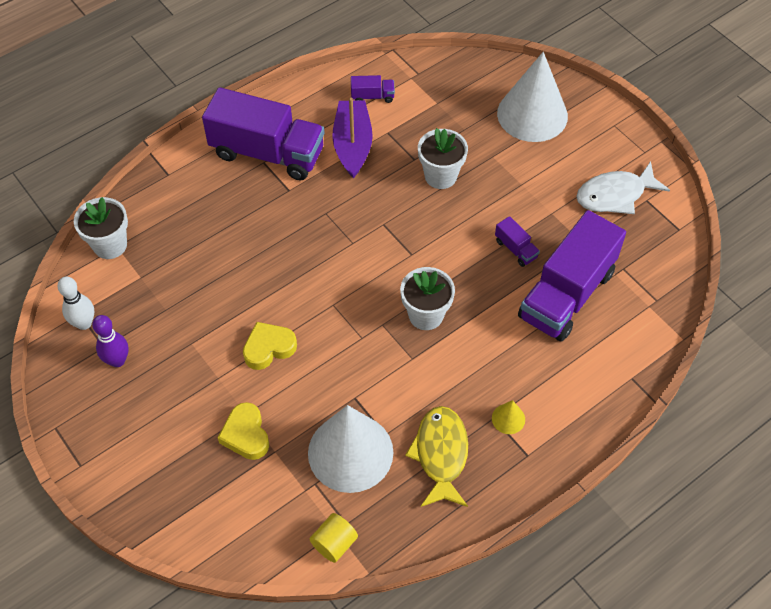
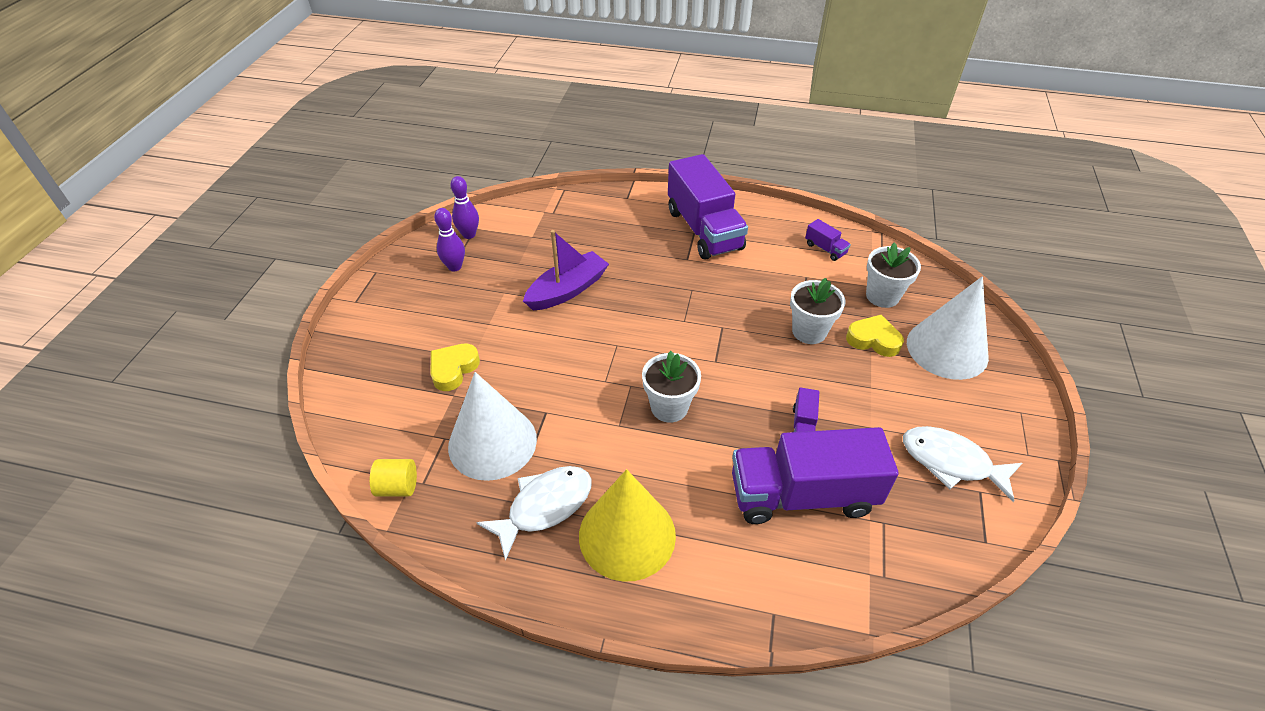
camera: 50 degrees right, 10 degrees down
(84, 323) = (469, 234): white bowling pin -> purple bowling pin
(110, 245) = (542, 208): white flower pot -> white flower pot (882, 296)
(269, 348) = (540, 334): yellow heart -> yellow heart (873, 340)
(352, 145) = (769, 266): purple boat -> purple boat (567, 290)
(441, 454) = (544, 507): yellow fish -> white fish
(508, 419) = (627, 535): yellow cone -> yellow cone, size x2.50

